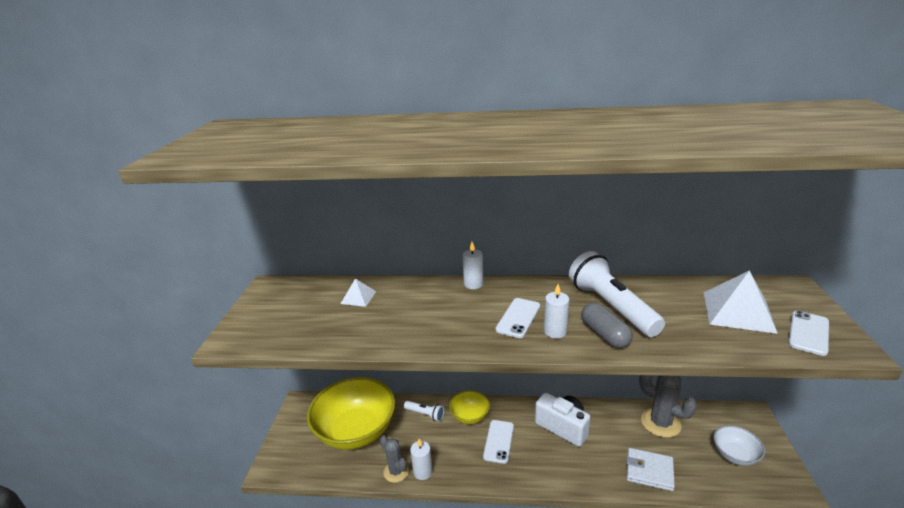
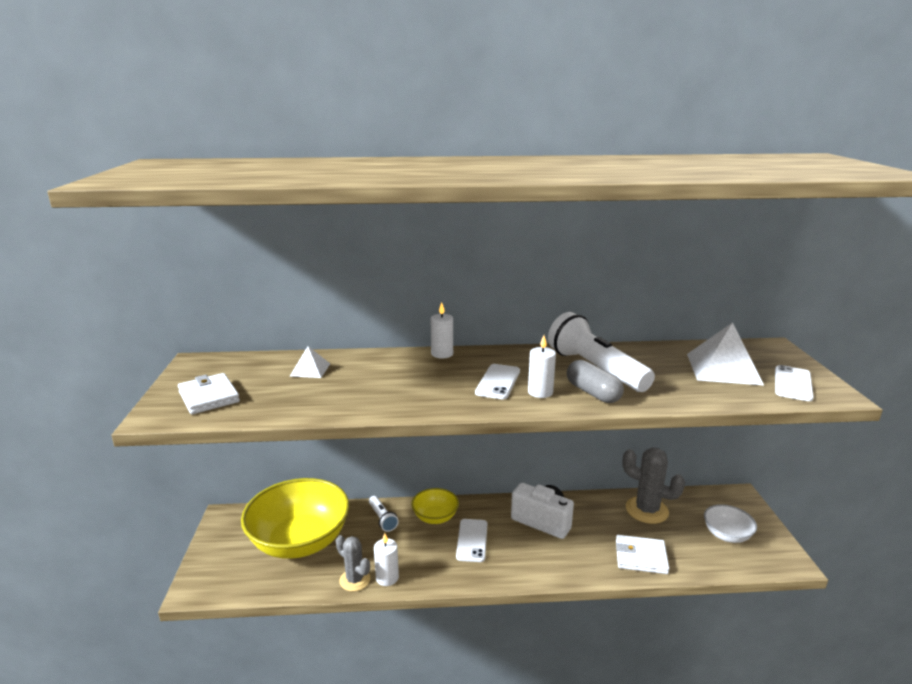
camera: 10 degrees left, 5 degrees down
(272, 323) = (209, 397): none -> white wallet
(425, 414) = (382, 519): white flashlight -> white flashlight turned 45 degrees clockwise

